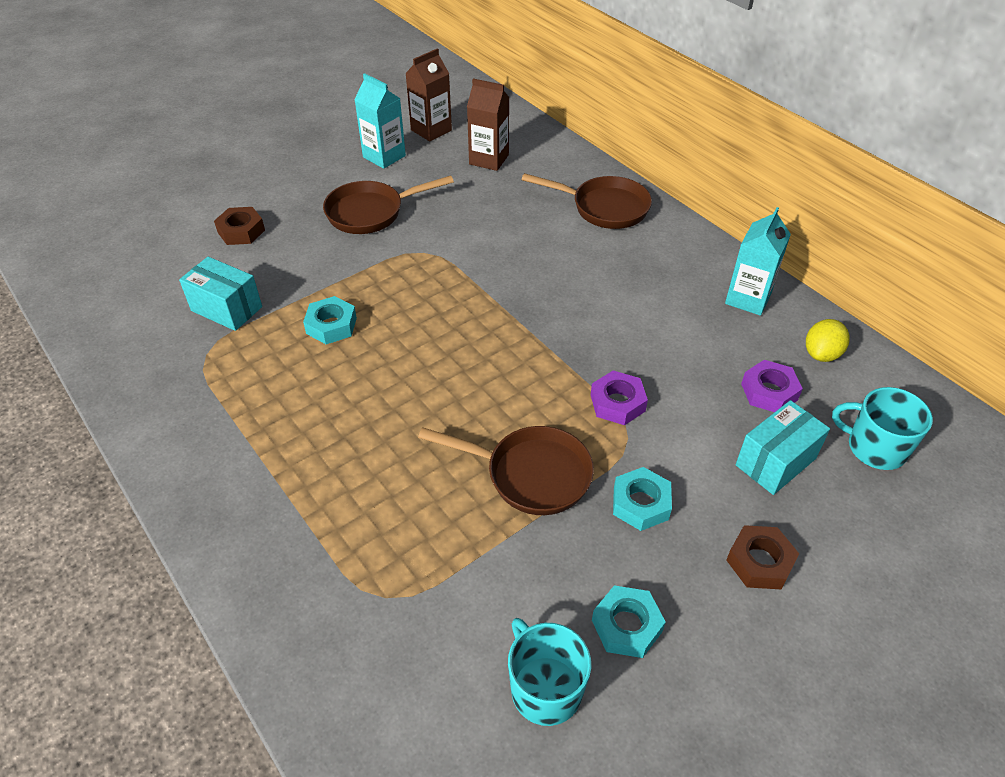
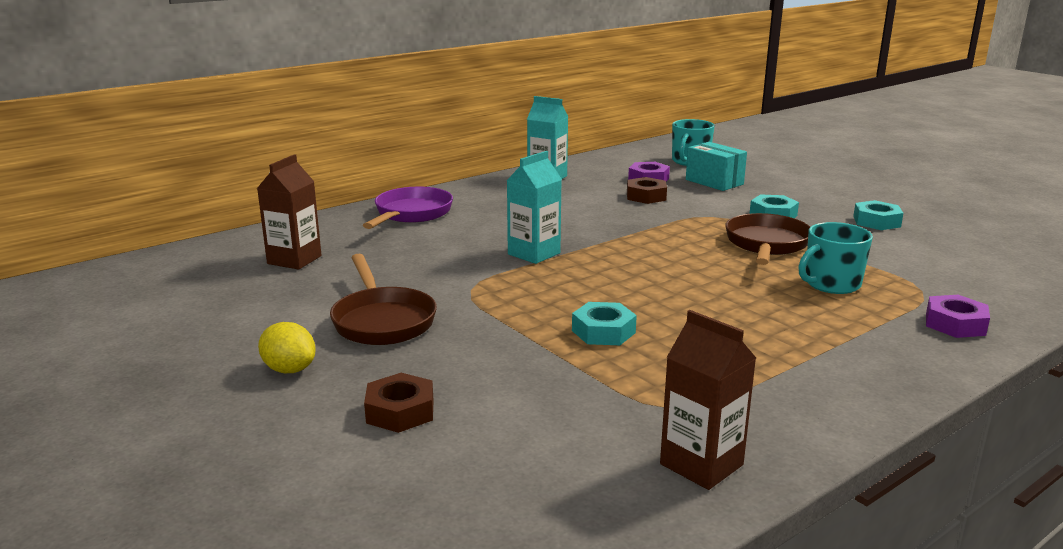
camera: 90 degrees left, 25 degrees down
(226, 309) = (580, 402): turquoise box -> none
(384, 156) = (249, 318): turquoise carton -> turquoise carton (534, 254)
(431, 130) = (201, 291): brown carton -> brown carton (701, 464)
(545, 689) = (944, 242): turquoise mug -> turquoise mug (831, 284)
(604, 208) = (411, 214): brown pan -> purple pan
(617, 403) = (676, 217): purple nut -> purple nut (955, 324)
(759, 562) = (800, 190): brown nut -> brown nut (646, 196)
(821, 354) = (606, 165): yellow lemon -> yellow lemon (289, 369)

